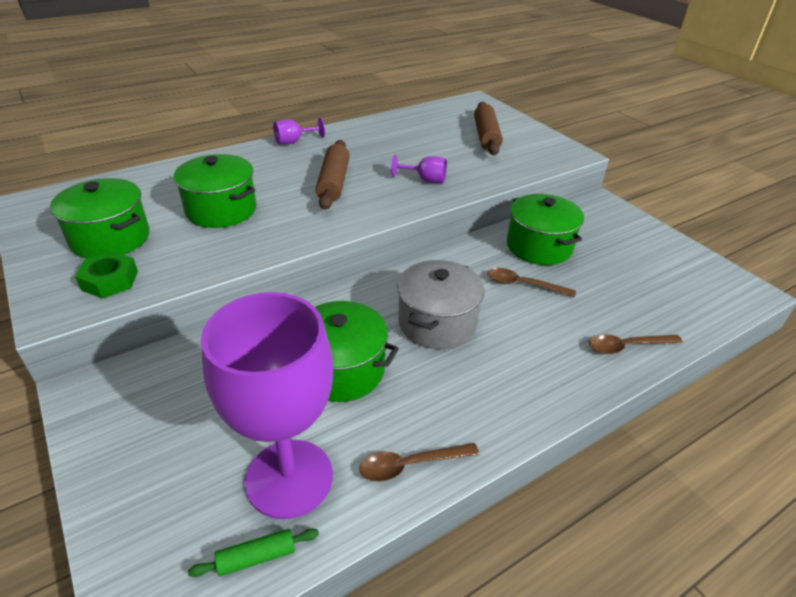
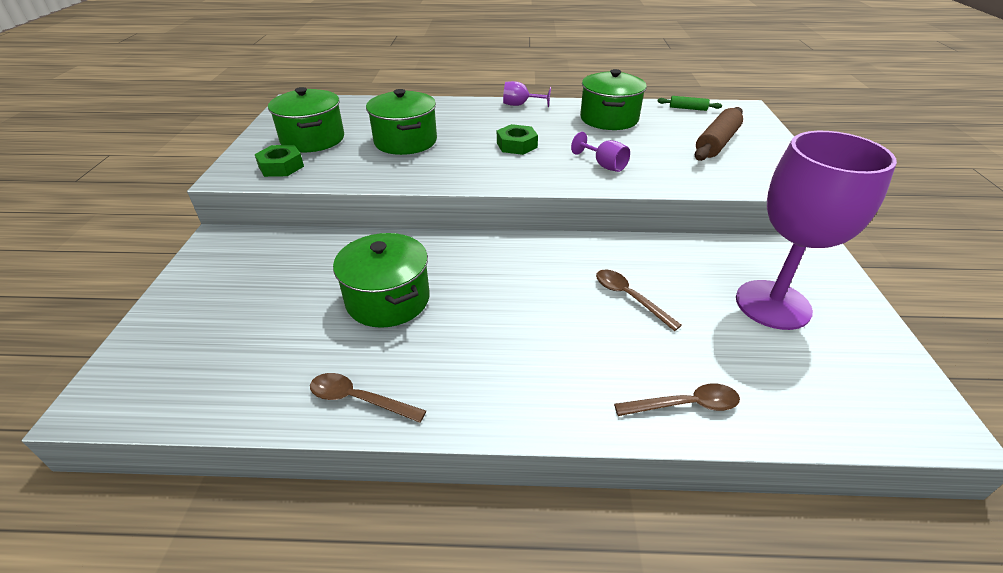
camera: 35 degrees right, 0 degrees up
(256, 557) = (191, 402): green rolling pin -> green rolling pin (688, 108)
(289, 478) = (268, 360): purple goblet -> purple goblet (772, 304)
(334, 182) = (516, 145): brown rolling pin -> green nut
(437, 323) = (506, 297): grey pot -> none
(539, 246) = (687, 269): green pot -> green pot (609, 119)
(627, 346) = (685, 405): brown spoon -> brown spoon turned 150 degrees clockwise

